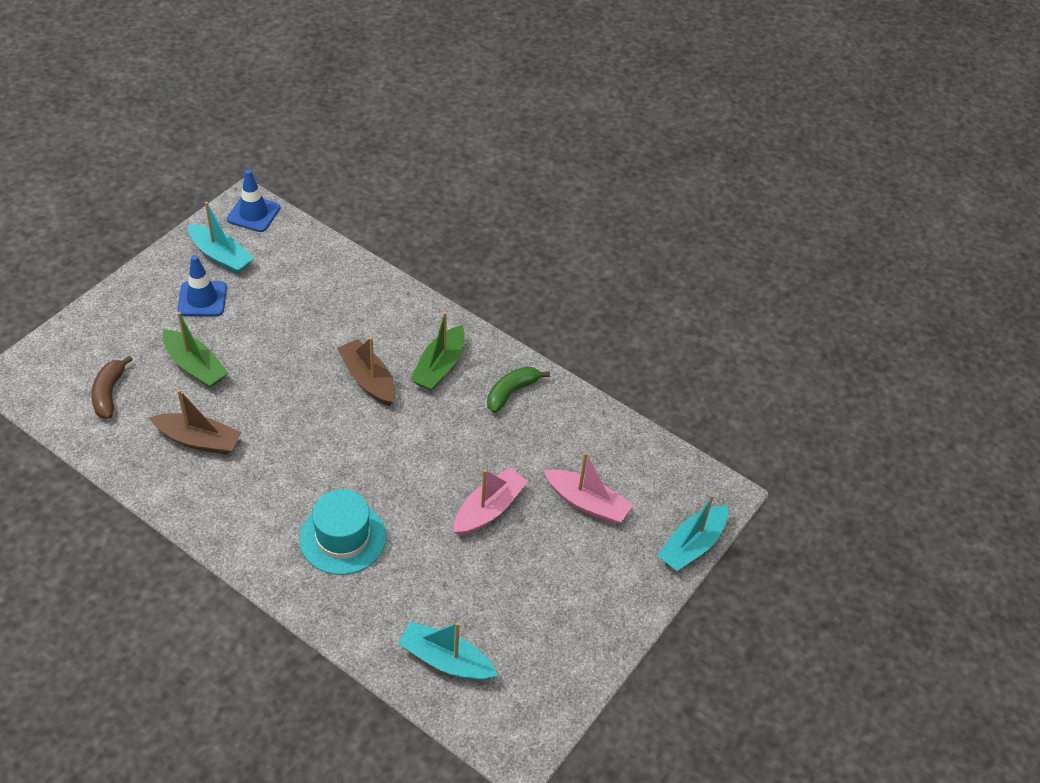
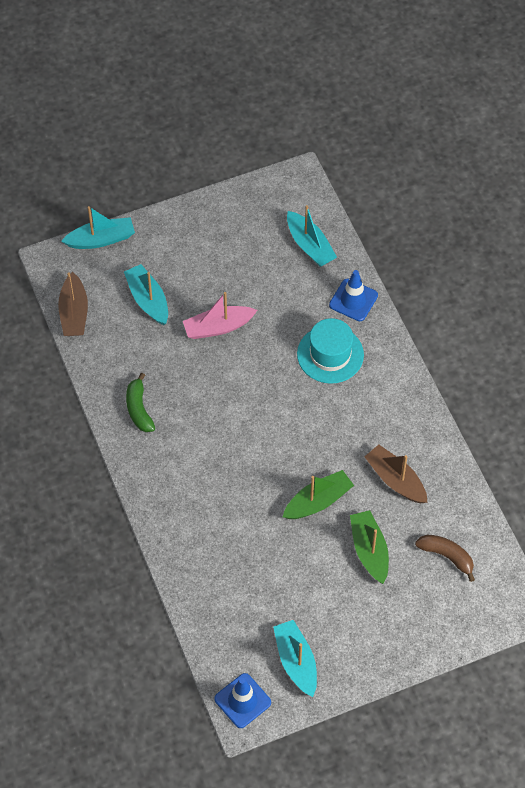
camera: 145 degrees left, 10 degrees up
(109, 393) = (447, 556): brown banana -> brown banana turned 90 degrees counterclockwise
(202, 299) = (333, 619): blue traffic cone -> blue traffic cone (353, 300)
(368, 379) = (241, 472): brown boat -> brown boat (74, 313)
(439, 367) = (178, 457): green boat -> green boat (318, 501)
(512, 392) = (139, 409): green banana -> green banana turned 90 degrees clockwise
(587, 503) = (148, 300): pink boat -> turquoise boat

